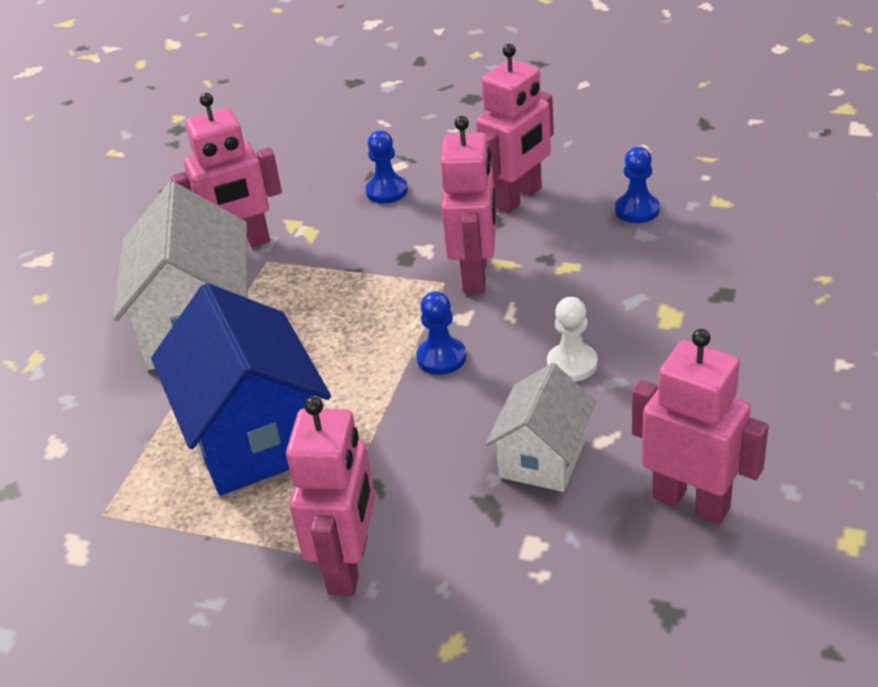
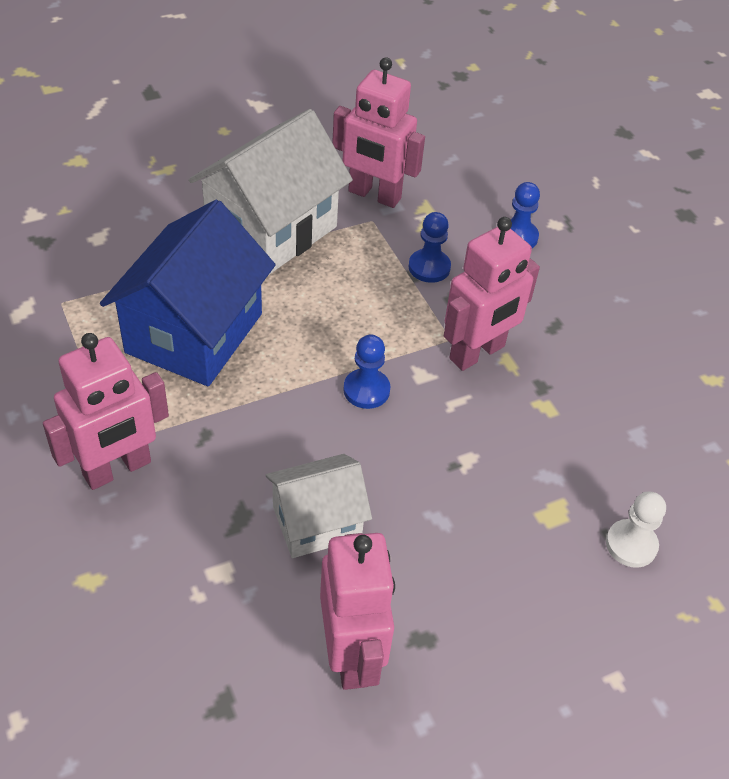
camera: 40 degrees right, 10 degrees up
(518, 198) = (595, 322): pink robot -> none
(572, 364) = (435, 479): white pawn -> white pawn (631, 545)
(637, 210) = (664, 411): blue pawn -> blue pawn (429, 267)

